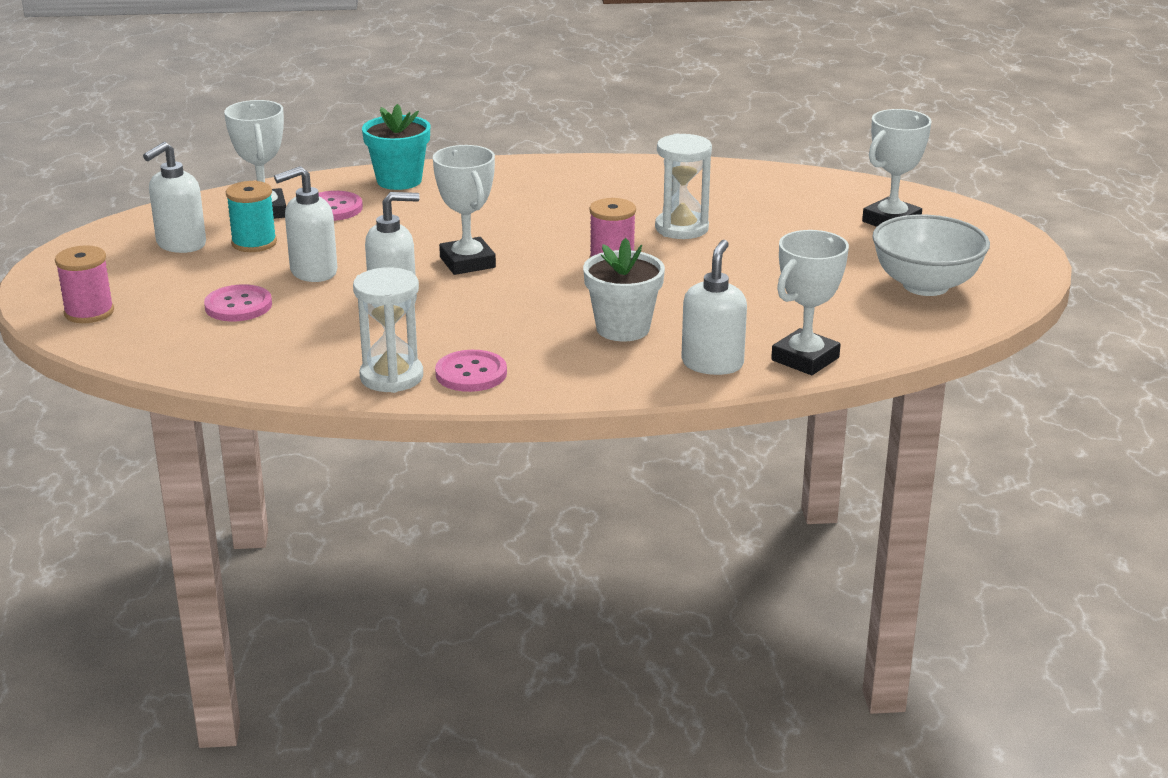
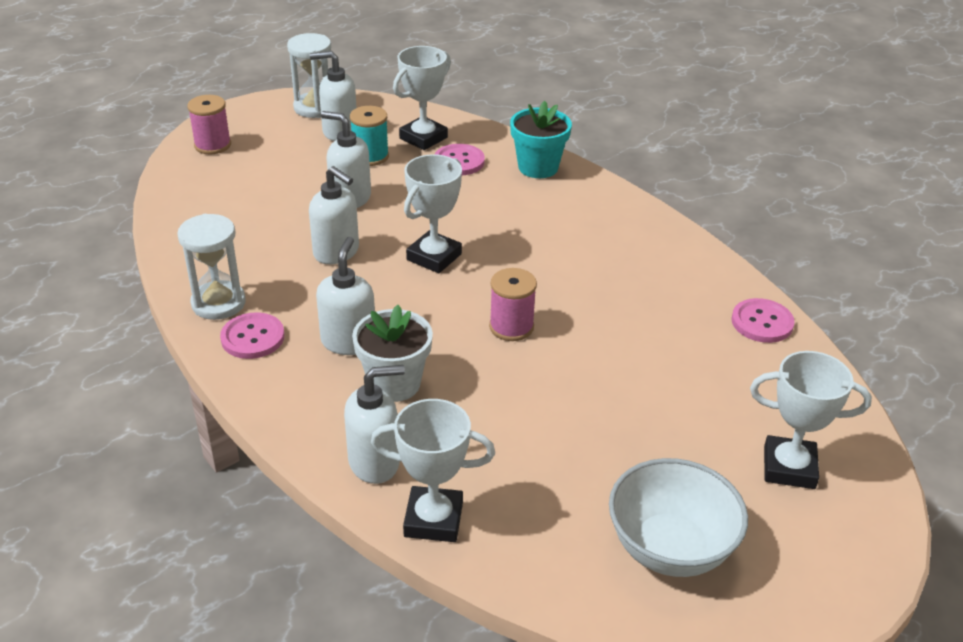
camera: 55 degrees right, 10 degrees up
(238, 306) = (271, 193): pink button -> pink button (762, 322)
(538, 332) = (348, 341): none -> white soap dispenser
(681, 228) = (617, 339): white hourglass -> white hourglass (314, 108)

